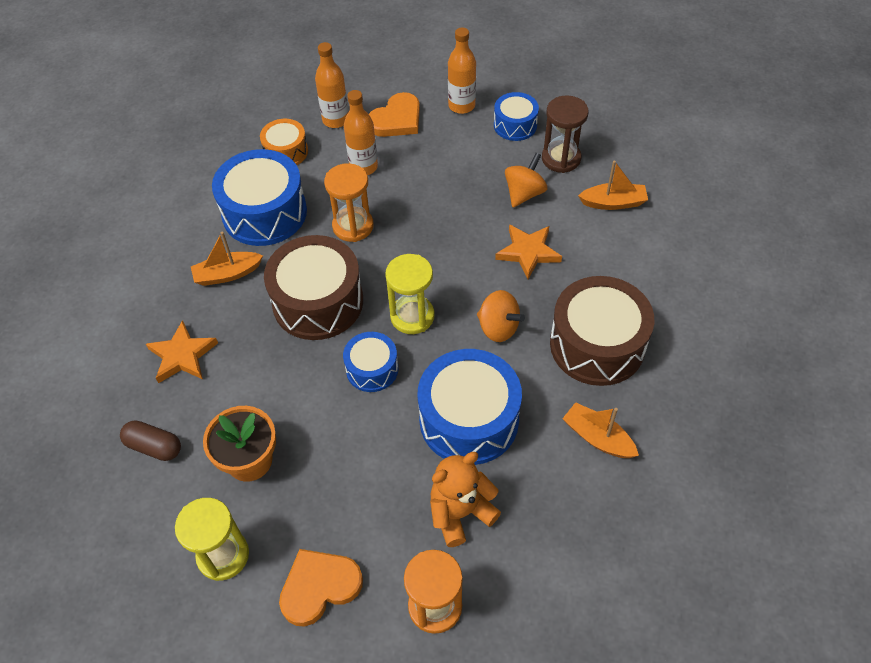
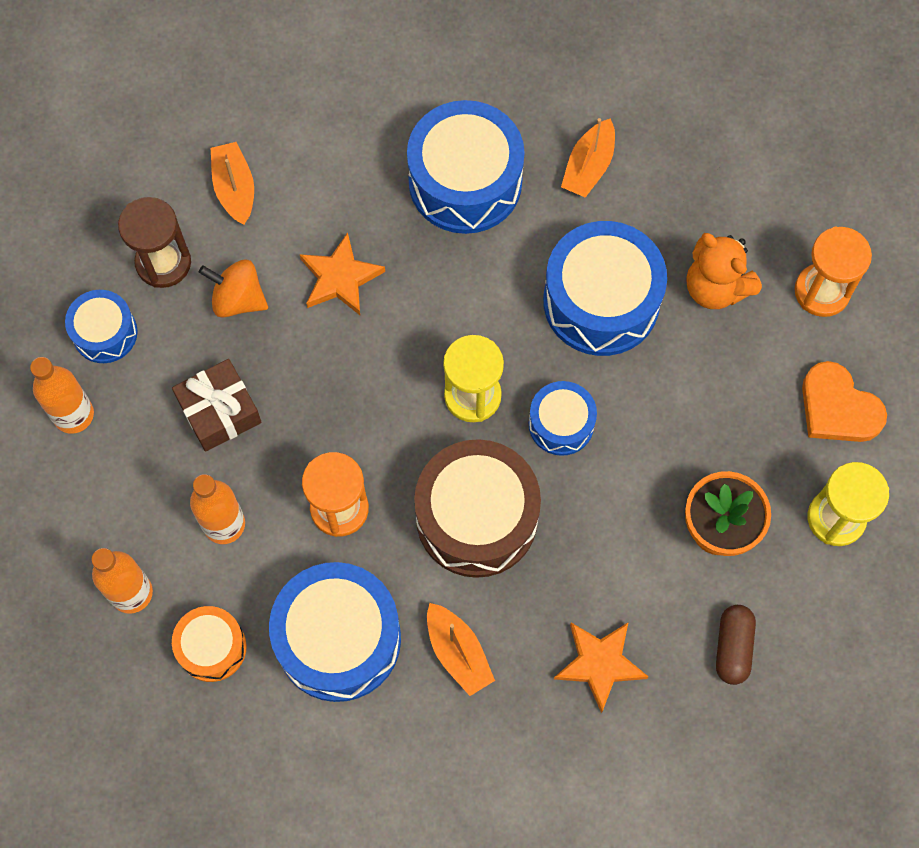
camera: 105 degrees left, 15 degrees up
(396, 119) = (117, 502): orange heart -> none
(443, 174) = (219, 411): none -> brown gift
(498, 328) = (466, 292): orange spinning top -> none
(597, 344) = (465, 182): brown drum -> blue drum

